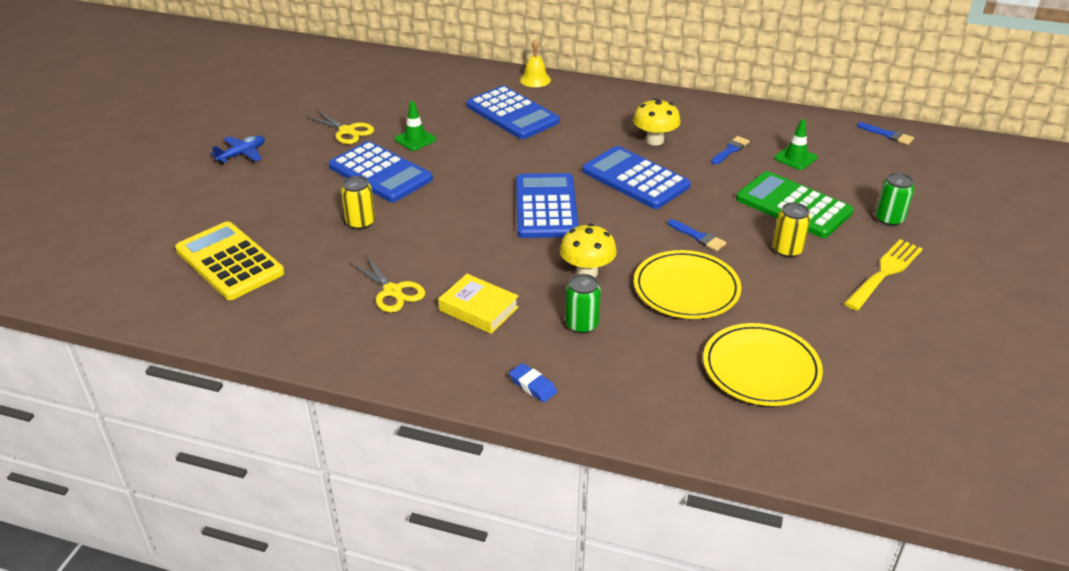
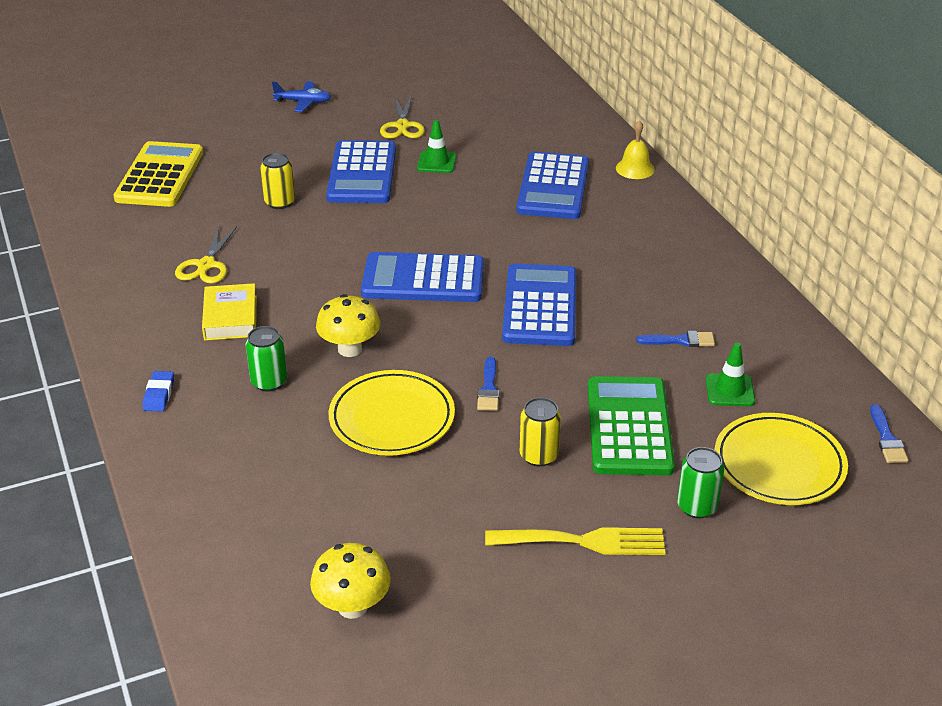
camera: 50 degrees right, 0 degrees up
(546, 207) = (423, 279): blue calculator -> blue calculator turned 135 degrees counterclockwise
(655, 140) = (628, 286): yellow mushroom -> yellow mushroom (352, 606)
(761, 369) = (318, 517): yellow plate -> yellow plate (779, 464)

